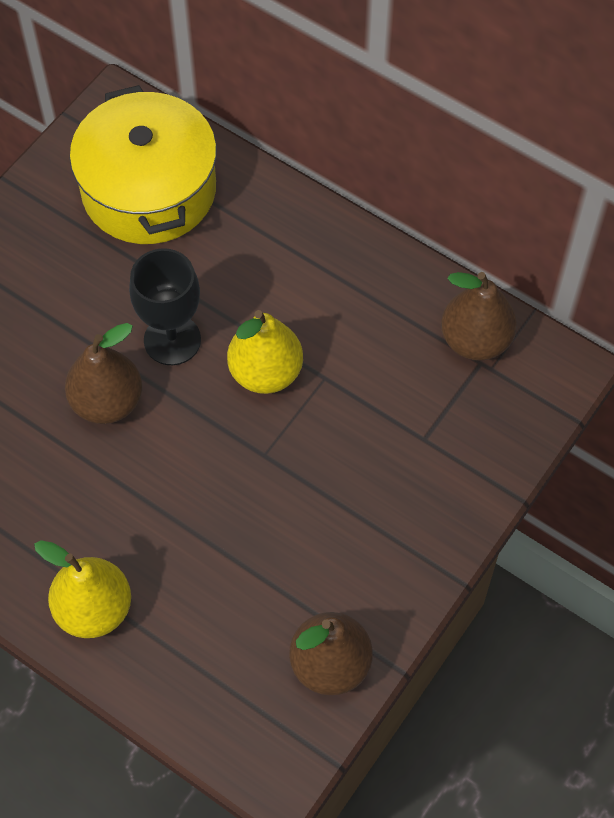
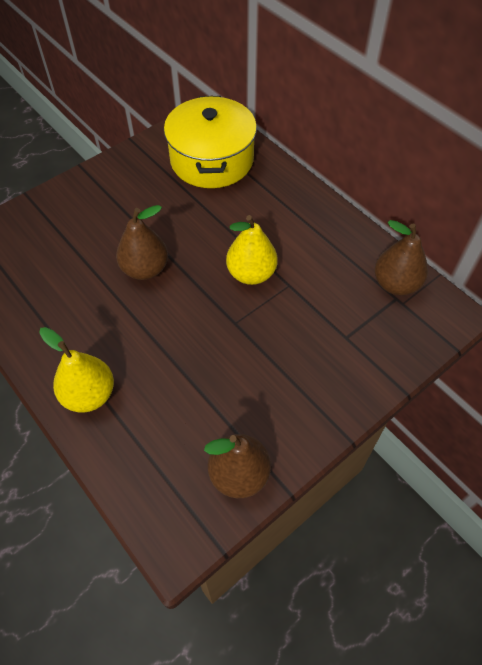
camera: 15 degrees right, 5 degrees down
(172, 340) = (198, 242): black goblet -> none

